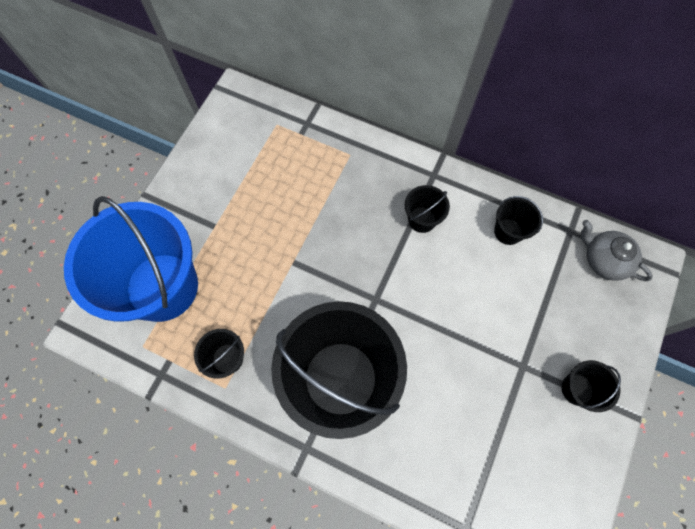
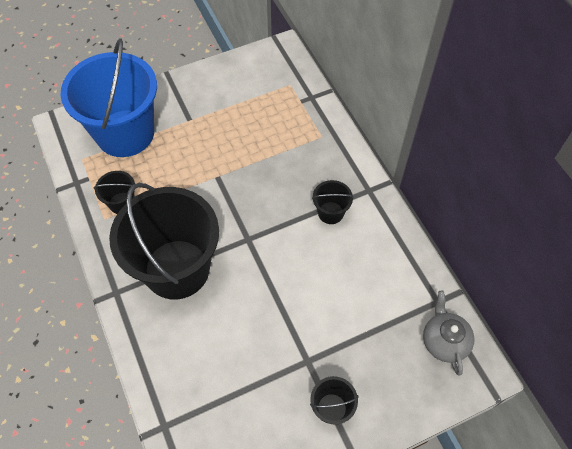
camera: 40 degrees right, 10 degrees down
(508, 231) = (387, 266): black bucket -> none

